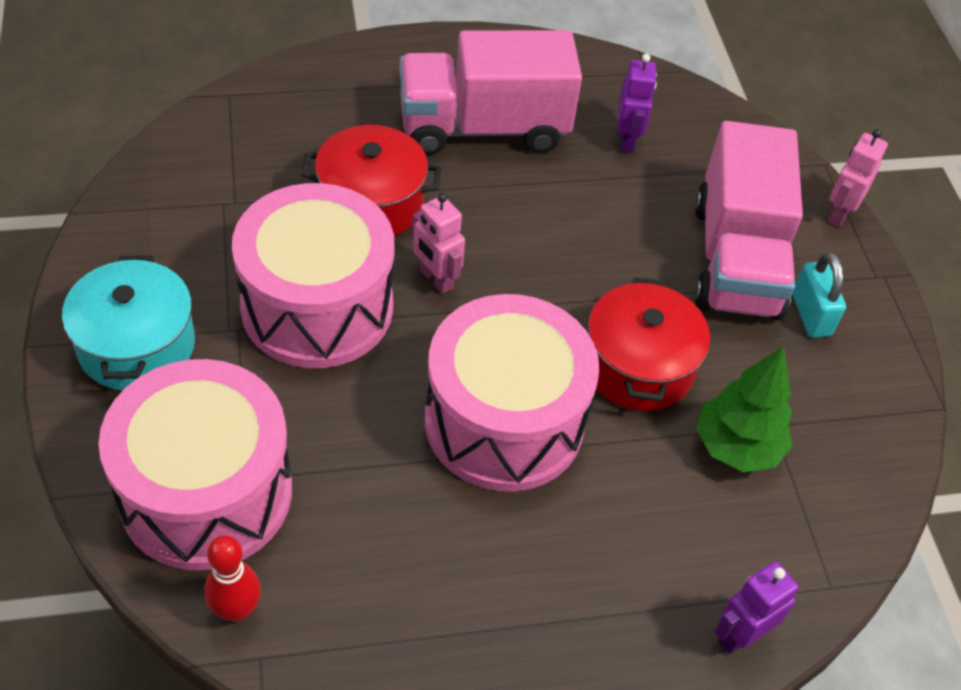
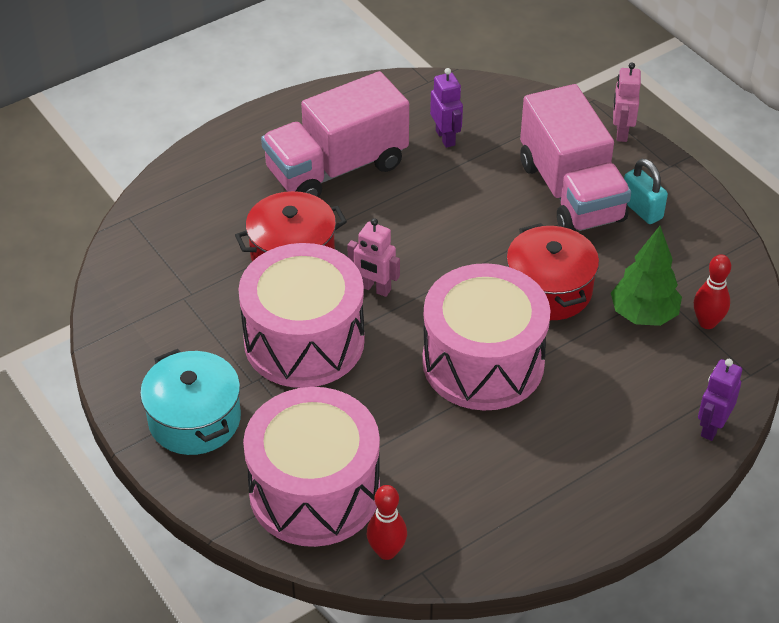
camera: 20 degrees left, 5 degrees down
(813, 492) = (707, 322): none -> red bowling pin

